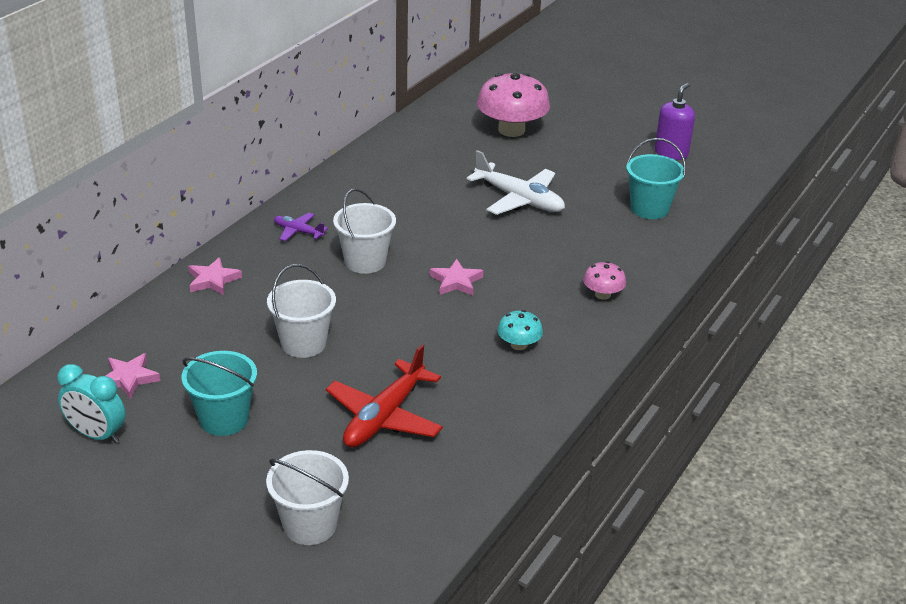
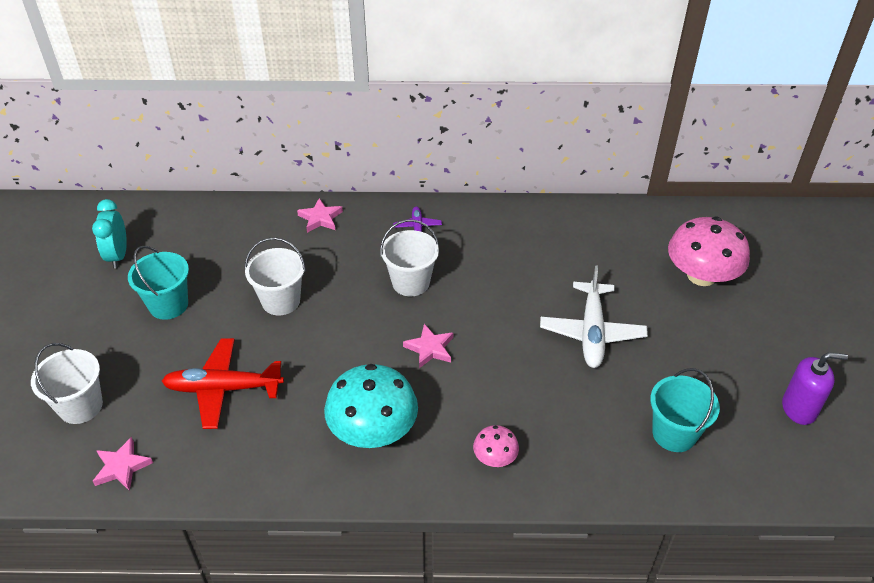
camera: 60 degrees right, 10 degrees up
(129, 378) = (183, 238): pink star -> pink star (122, 467)
(518, 345) = (373, 430): turquoise mushroom -> turquoise mushroom, size x2.06

